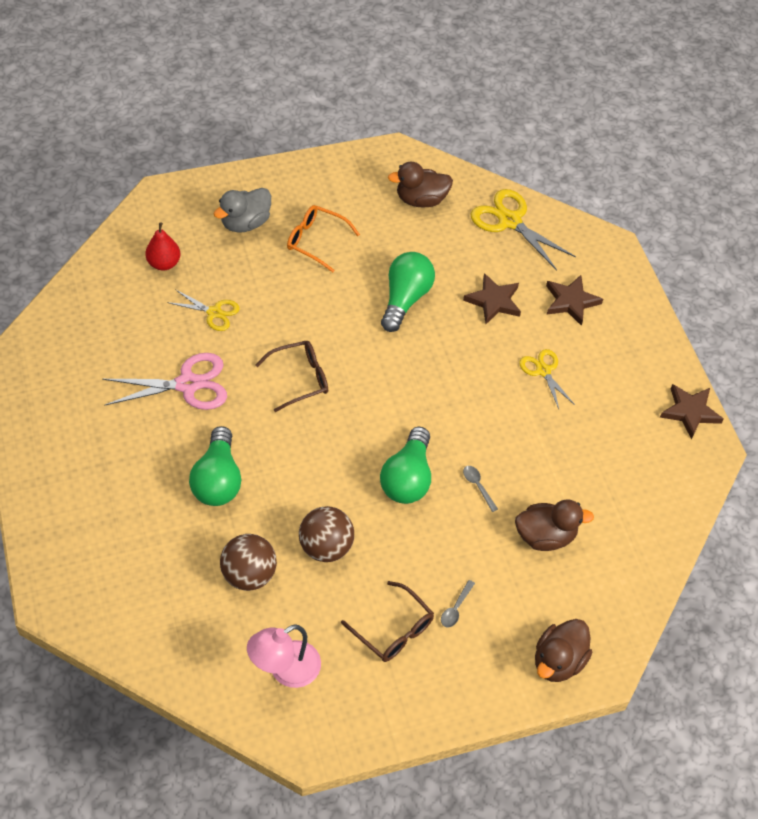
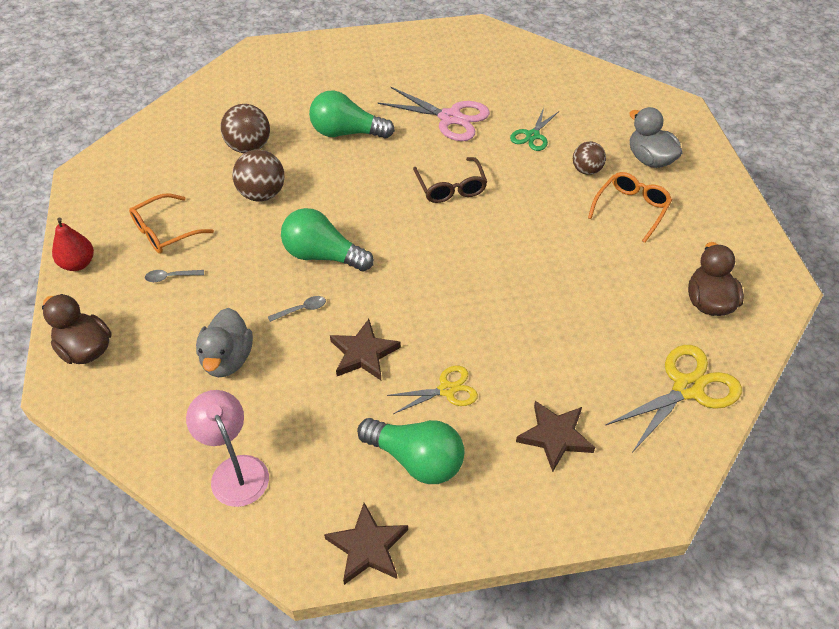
camera: 100 degrees right, 5 degrees down
(164, 263) = (591, 107): red pear -> red pear (78, 264)
(187, 384) = (450, 118): pink scissors -> pink scissors turned 60 degrees counterclockwise
(214, 313) = (532, 135): yellow scissors -> green scissors
(265, 271) = (586, 170): none -> brown ball
(285, 670) = (154, 164): pink lamp -> pink lamp (235, 470)
(393, 630) = (165, 232): brown glasses -> orange glasses
(405, 299) = (554, 274): green light bulb -> green light bulb (416, 460)
(456, 608) = (171, 277): grey spoon -> grey spoon turned 45 degrees counterclockwise
(494, 301) = (553, 354): brown star -> brown star (363, 353)
(545, 536) = (227, 359): brown duck -> grey duck

